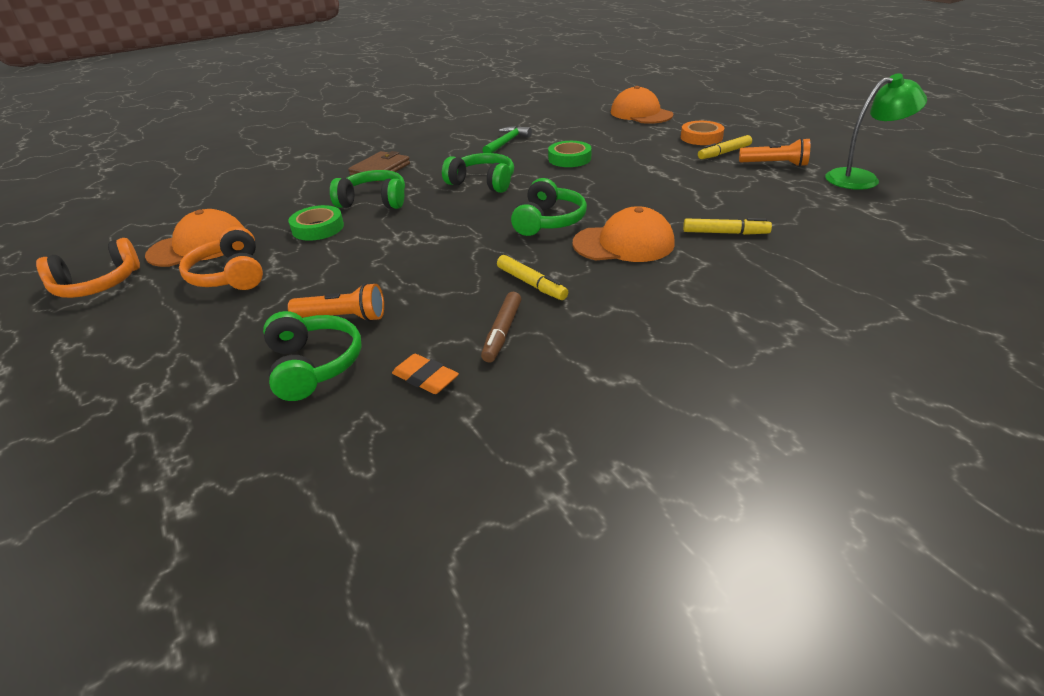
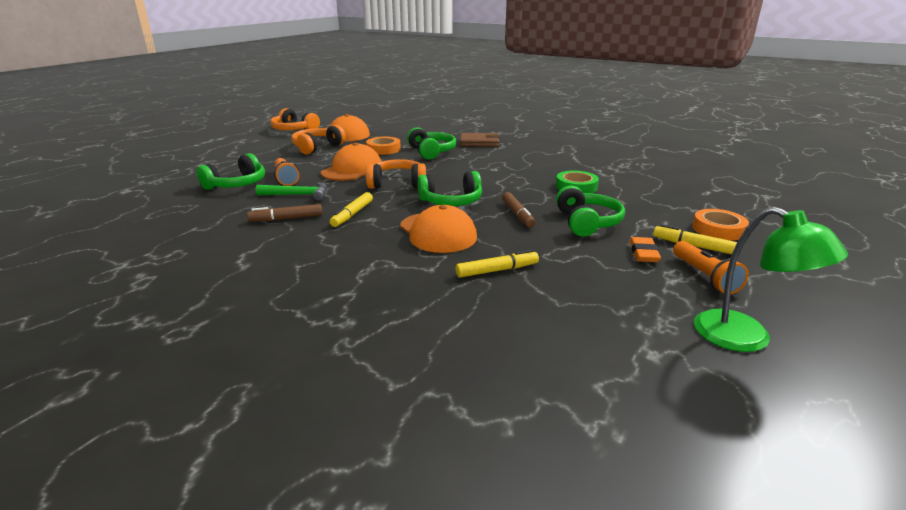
camera: 60 degrees right, 10 degrees down
(318, 228) = (383, 149): green tape -> orange tape
(425, 378) = (231, 210): orange eraser -> orange eraser (643, 253)
(461, 240) = (397, 184): none -> orange headphones
(483, 183) = (493, 171): green headphones -> green headphones (587, 222)
(506, 143) = (576, 162): green hammer -> green hammer (298, 195)
(612, 198) = (517, 215): none -> brown marker
(641, 114) = (733, 194): orange cap -> orange cap (352, 170)
(725, 233) = (497, 270): yellow marker -> yellow marker turned 90 degrees counterclockwise

